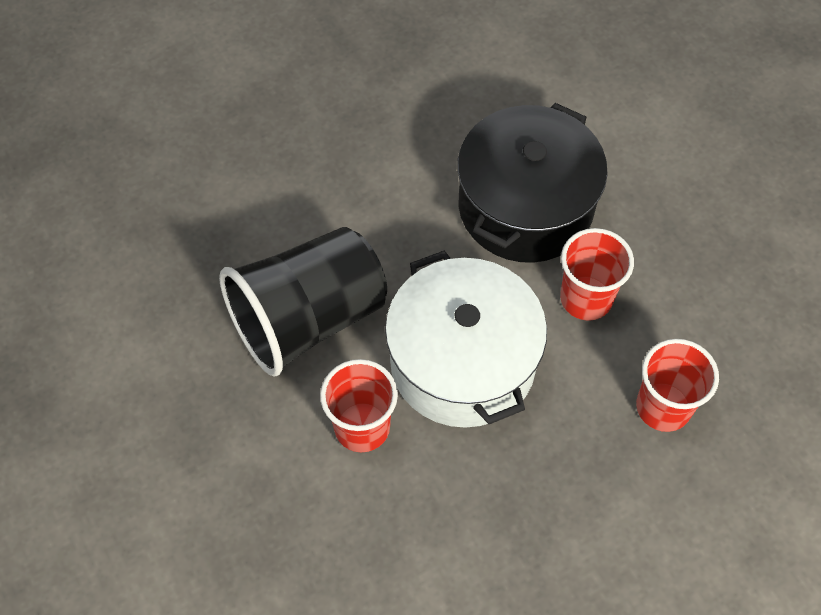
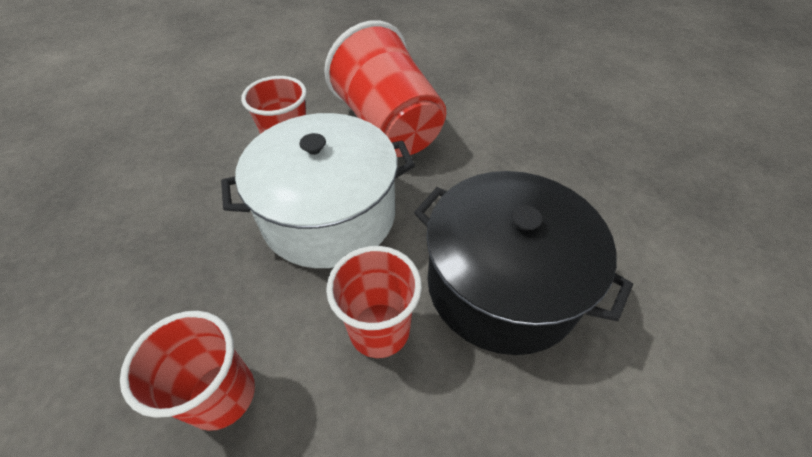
camera: 95 degrees right, 10 degrees down
(308, 319) = (388, 126): black cup -> red cup

